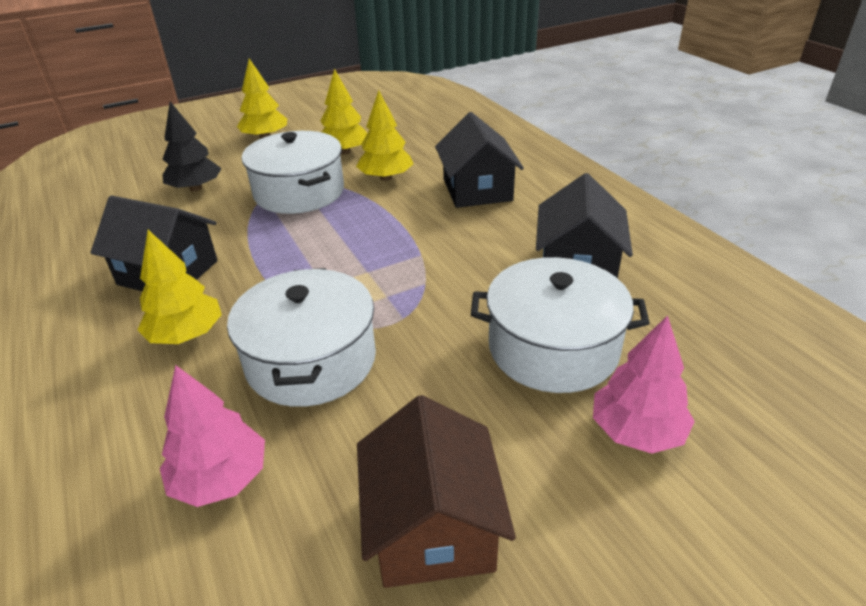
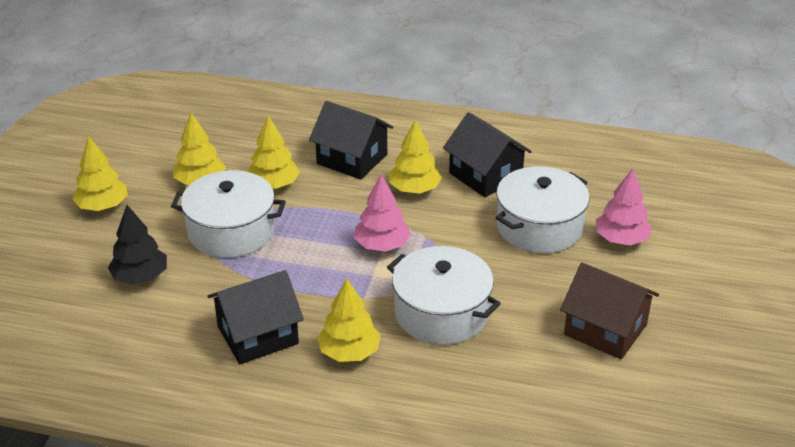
camera: 50 degrees left, 0 degrees up
(220, 479) = (498, 384): pink tree -> pink tree (382, 245)
(487, 239) = (414, 189): none -> yellow tree

